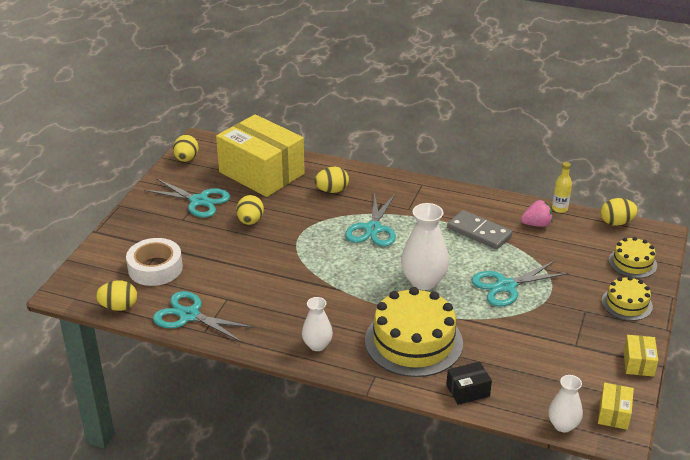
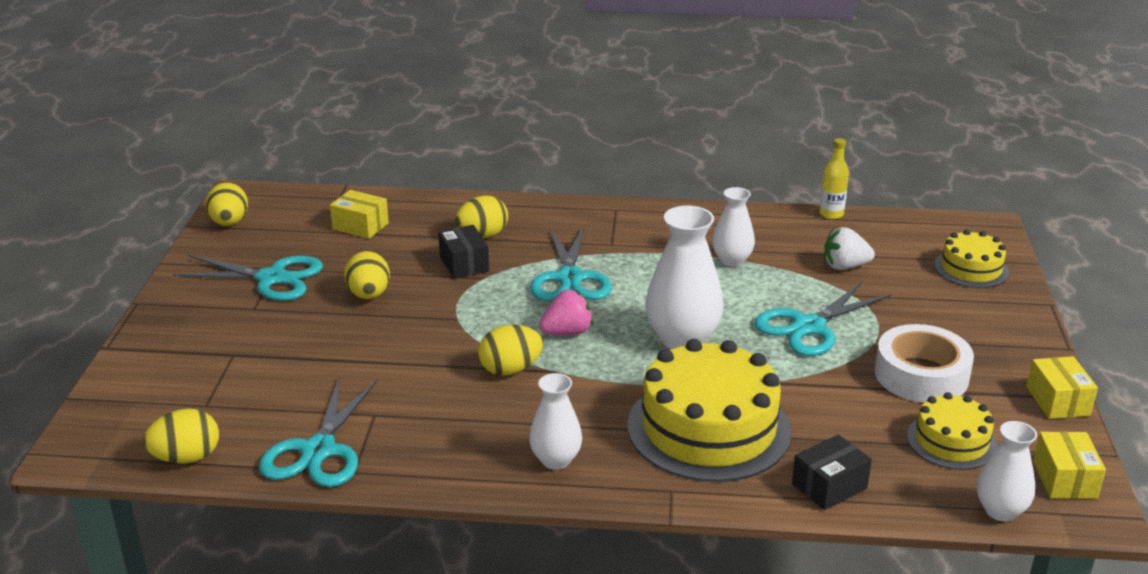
camera: 15 degrees left, 5 degrees down
(155, 268) = (232, 387): white tape -> white tape (921, 375)
(189, 315) = (318, 450): turquoise scissors -> turquoise scissors turned 90 degrees counterclockwise
(261, 173) = (360, 226): yellow box -> yellow box, size x0.40
(313, 209) = (464, 264): none -> black box
(479, 232) = (732, 260): grey domino -> white vase
(536, 224) = (809, 238): pink strawberry -> pink strawberry (567, 332)
(549, 248) = (844, 266): none -> white strawberry
(616, 222) = (919, 221): yellow egg -> yellow egg (510, 369)
(627, 304) = (994, 323): yellow cake -> yellow cake (951, 441)

